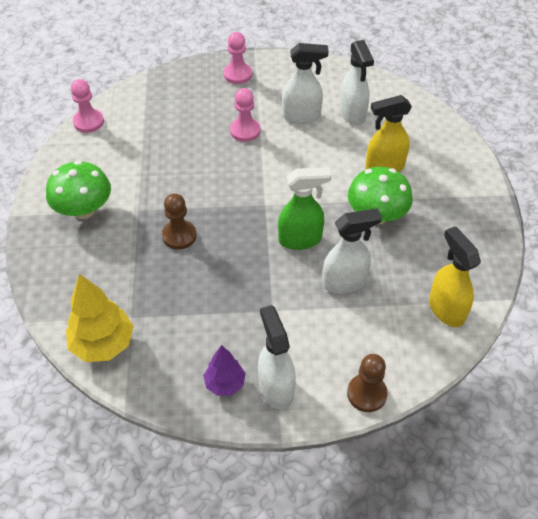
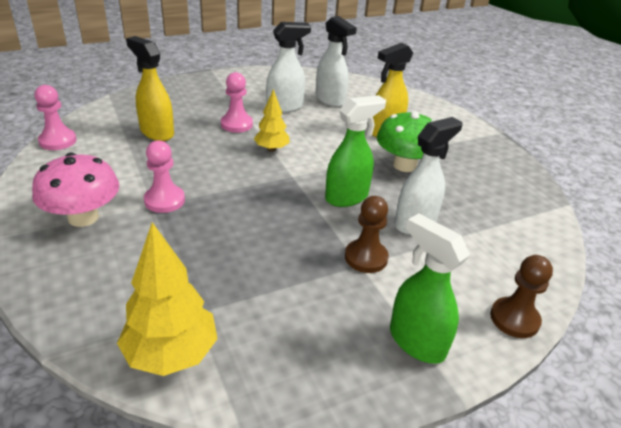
camera: 25 degrees left, 15 degrees down
(84, 210) = (83, 217): green mushroom -> pink mushroom
(179, 236) = (214, 219): brown pawn -> brown pawn (366, 257)
(225, 383) = (355, 355): purple tree -> none
(237, 74) = (205, 87): pink pawn -> pink pawn (164, 200)
(262, 169) = (271, 149): none -> yellow tree
(276, 387) = (416, 341): white spray bottle -> green spray bottle
(446, 309) = (524, 224): yellow spray bottle -> yellow spray bottle (156, 132)

